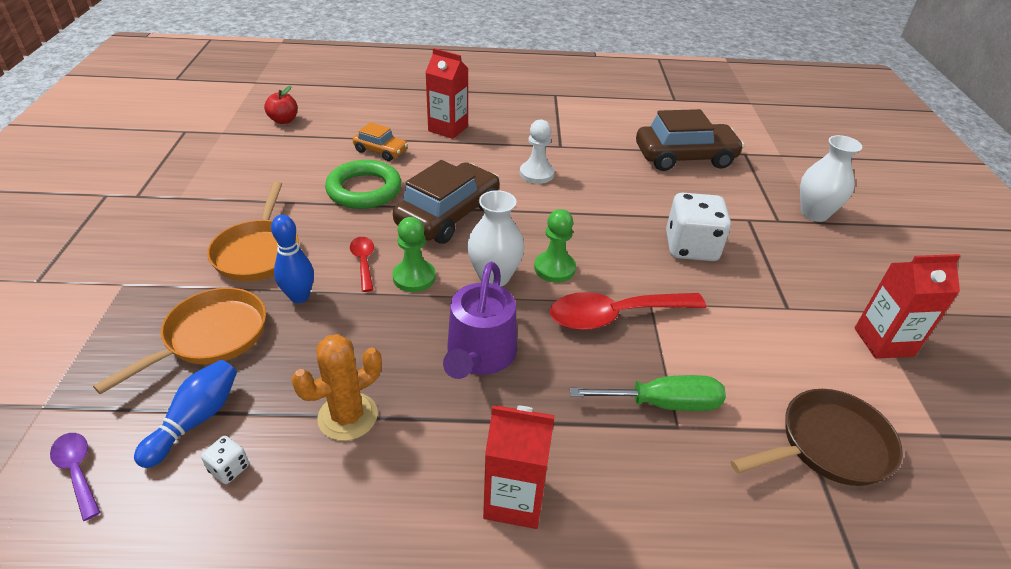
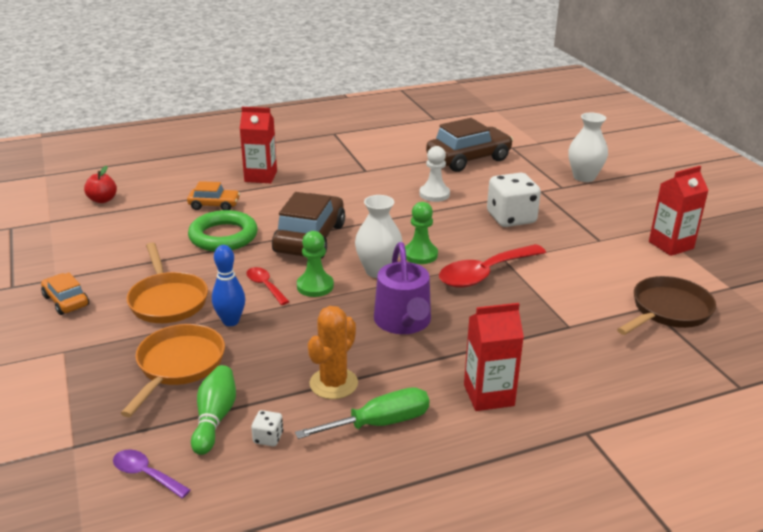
camera: 20 degrees left, 10 degrees down
(169, 225) = (66, 301): none -> orange car
(196, 420) = (215, 418): blue bowling pin -> green bowling pin
(536, 174) = (360, 194): white pawn -> white pawn (434, 194)
(663, 403) = (551, 316): green screwdriver -> green screwdriver (380, 423)

